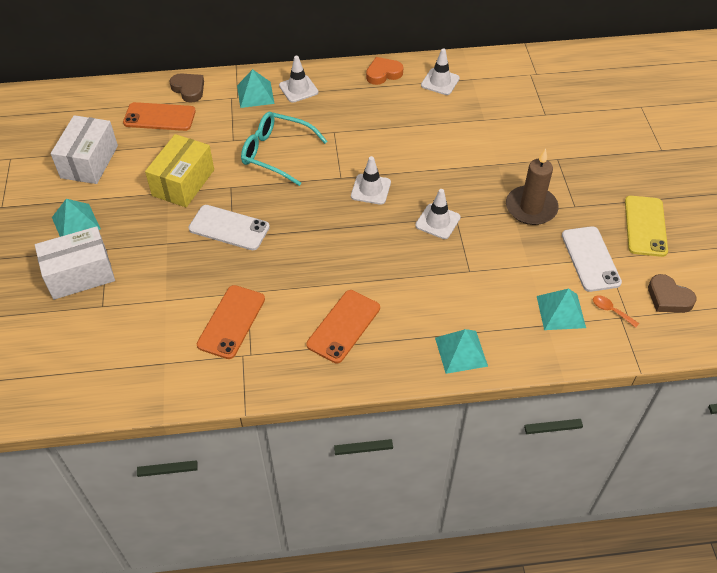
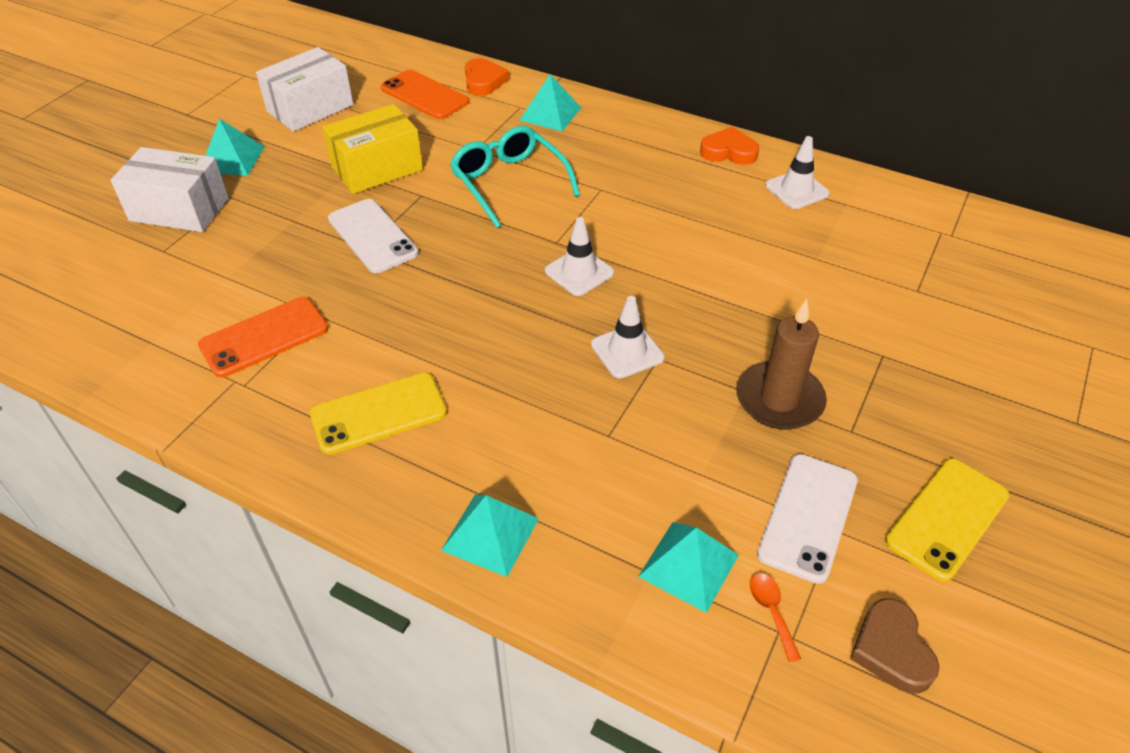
camera: 35 degrees right, 5 degrees down
(189, 89) = (483, 81): brown heart -> orange heart
(298, 89) = (606, 127): white traffic cone -> none
(343, 326) = (378, 413): orange phone -> yellow phone

